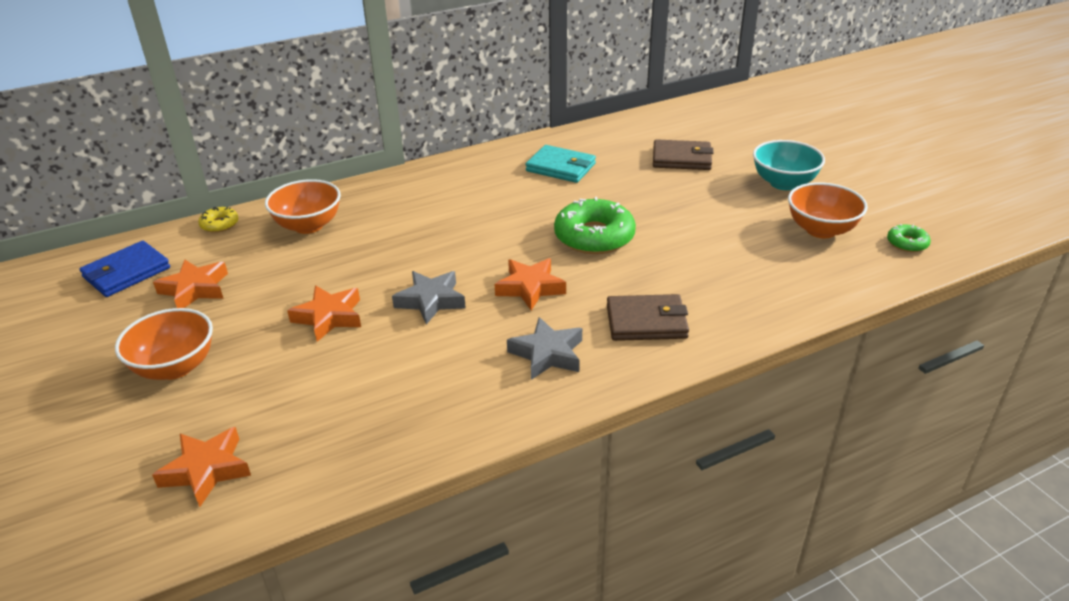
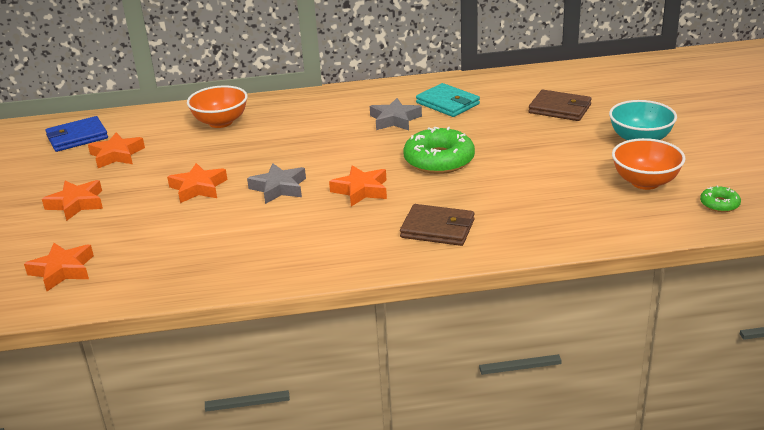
camera: 20 degrees right, 5 degrees down
(175, 367) = (76, 204): orange bowl -> orange star
(219, 224) = (158, 113): yellow donut -> none
(547, 354) = (343, 238): grey star -> grey star (394, 120)

